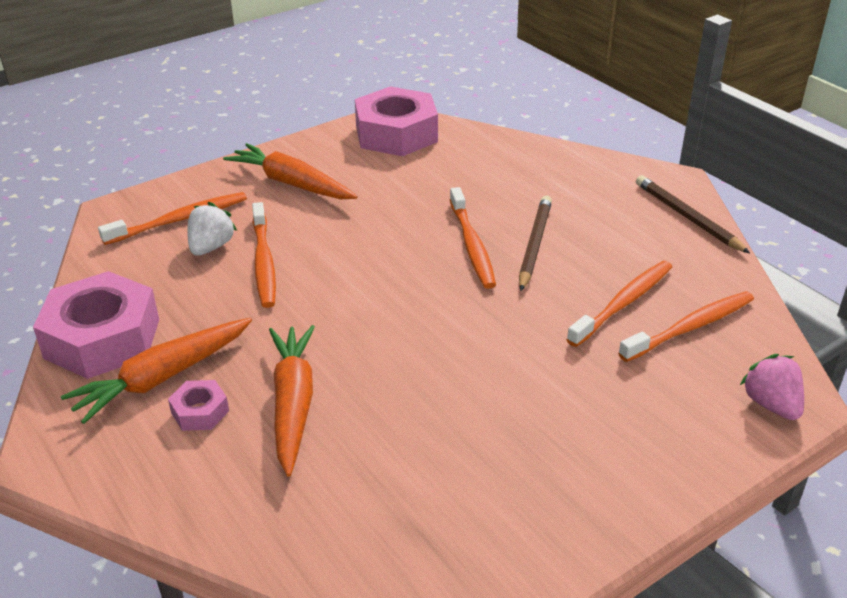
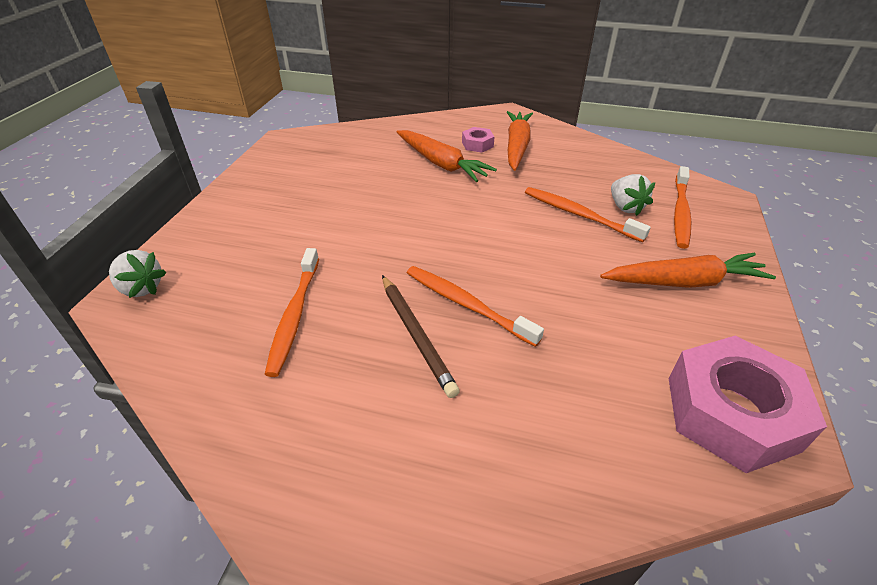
camera: 140 degrees right, 5 degrees up
(102, 338) = (574, 146): pink nut -> none
(687, 217) = (279, 482): brown pencil -> none
(691, 327) = (224, 322): orange toothbrush -> none
(771, 405) = (141, 288): pink strawberry -> white strawberry

